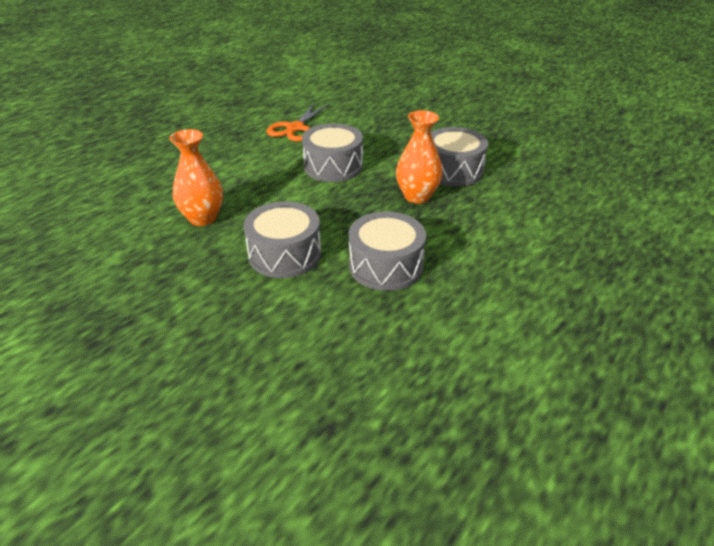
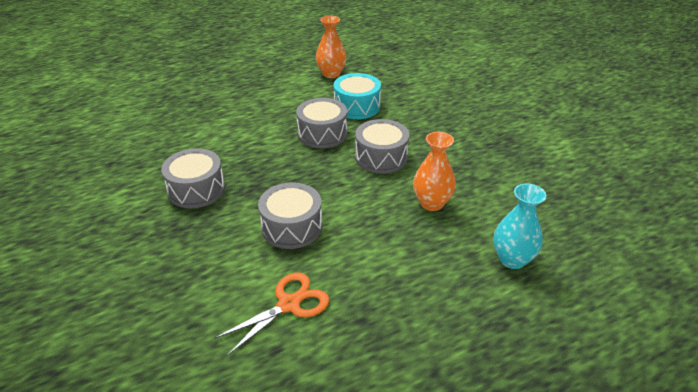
camera: 155 degrees left, 0 degrees up
(114, 191) = (512, 259): none -> turquoise vase
(372, 332) = (357, 106): none -> turquoise drum
(417, 196) = (253, 174): orange vase -> orange vase (331, 74)

